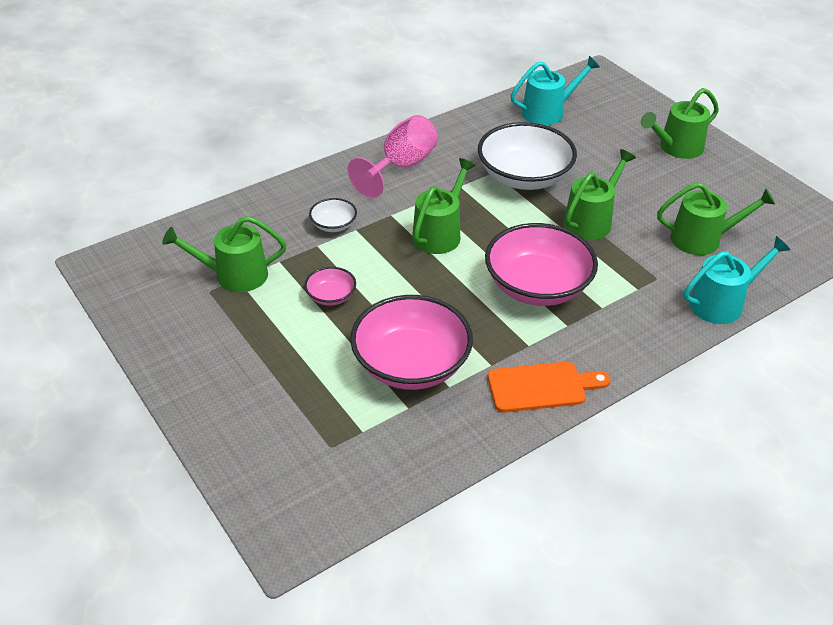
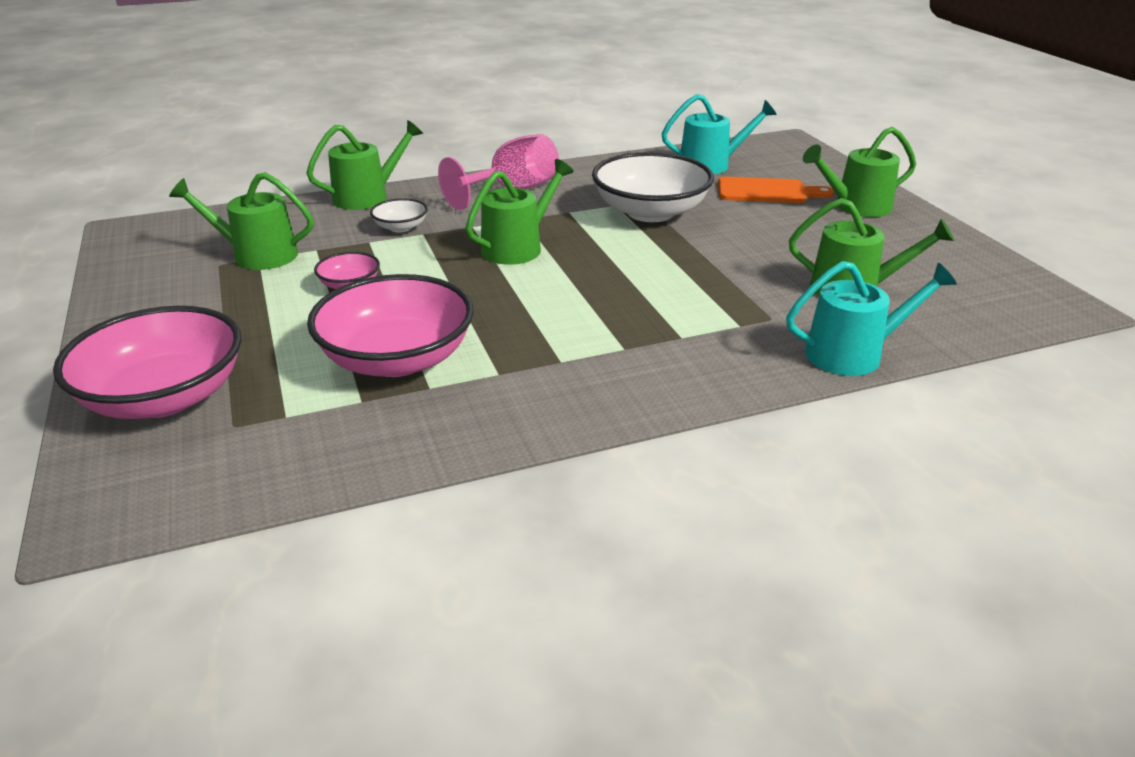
camera: 15 degrees right, 10 degrees down
(537, 286) = (607, 307): pink bowl -> pink bowl (164, 397)
(542, 387) = (551, 406): orange cutting board -> orange cutting board (767, 192)
(591, 221) = (712, 257): green watering can -> green watering can (367, 197)

